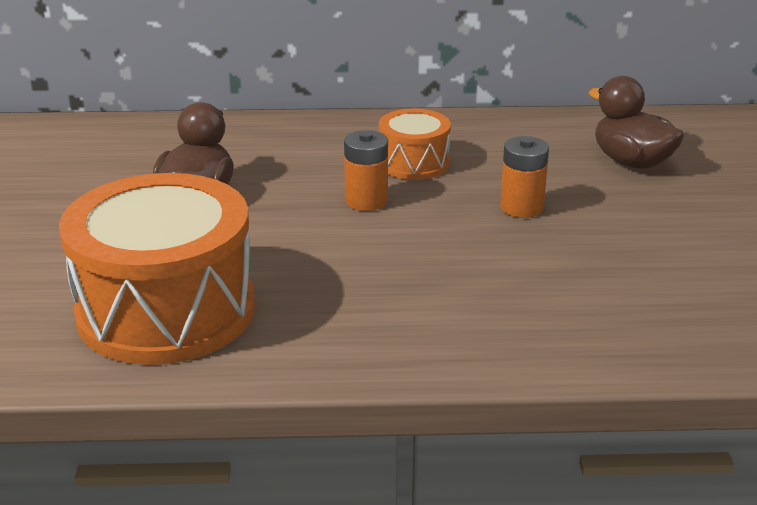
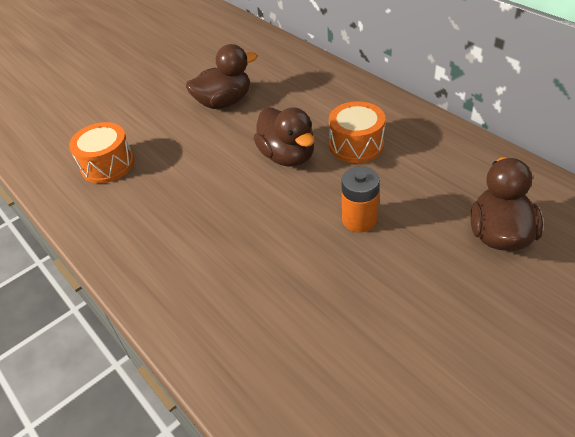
camera: 55 degrees right, 15 degrees up
(166, 311) = (107, 165): orange drum -> orange drum, size x0.50
(366, 201) = (287, 156): orange battery -> brown duck

